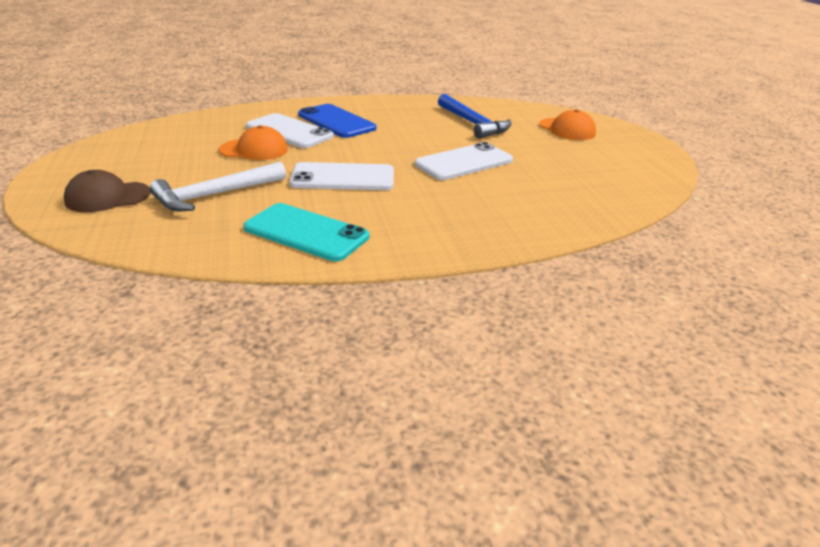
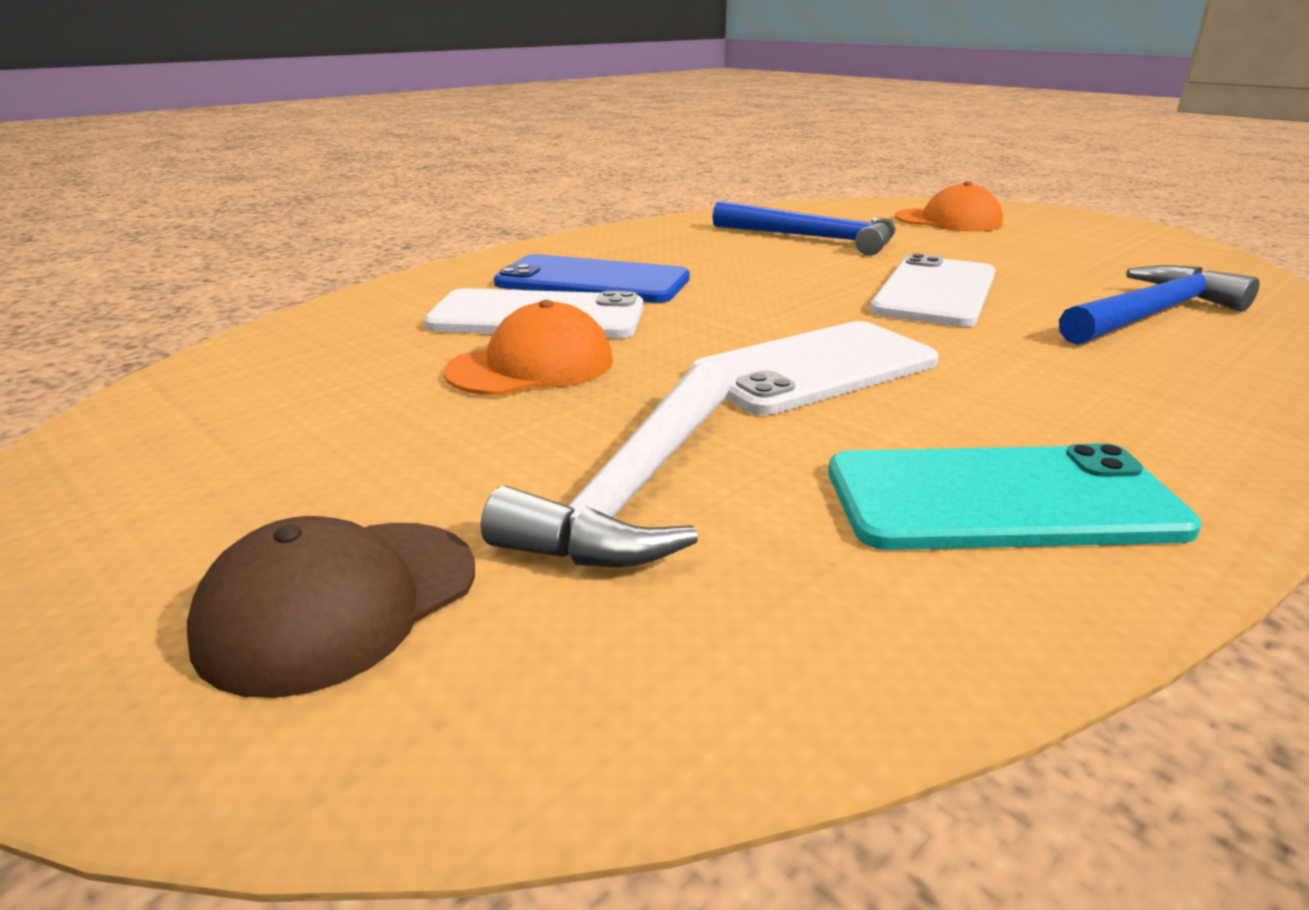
camera: 30 degrees left, 5 degrees down
(536, 198) = (1152, 315): none -> blue hammer

